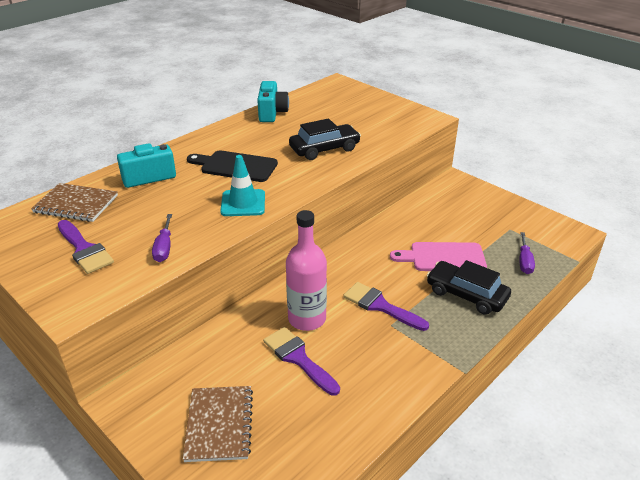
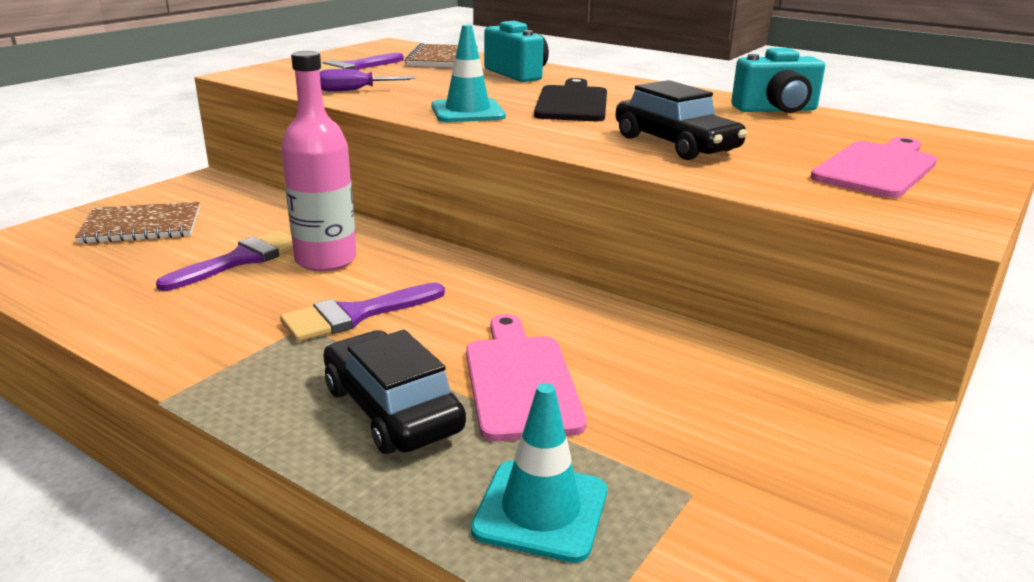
camera: 80 degrees right, 10 degrees down
(367, 113) = (877, 168): none -> pink cutting board
(380, 306) = (355, 315): purple brush -> purple brush turned 150 degrees counterclockwise
(466, 294) = (392, 409): black car -> black car turned 60 degrees counterclockwise
(524, 261) = (541, 510): purple screwdriver -> turquoise traffic cone

